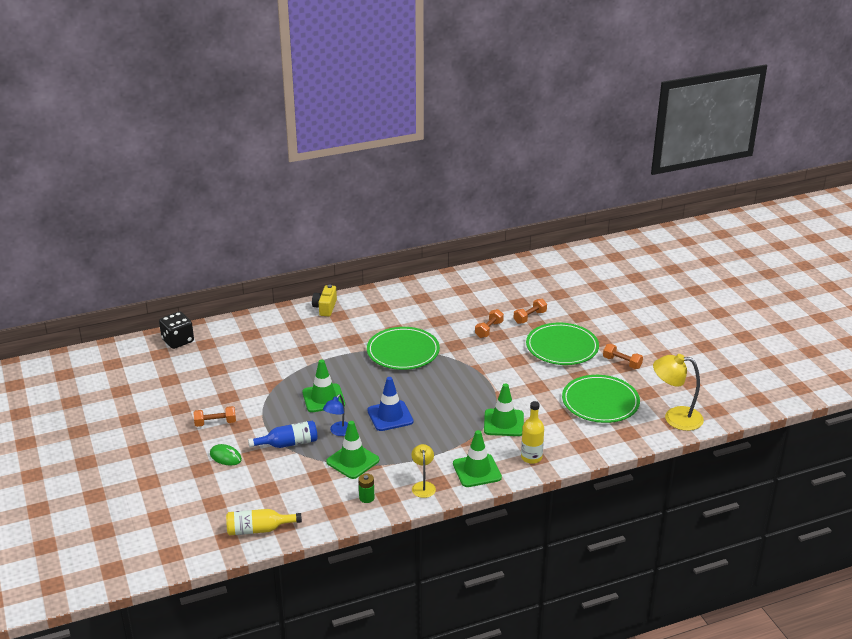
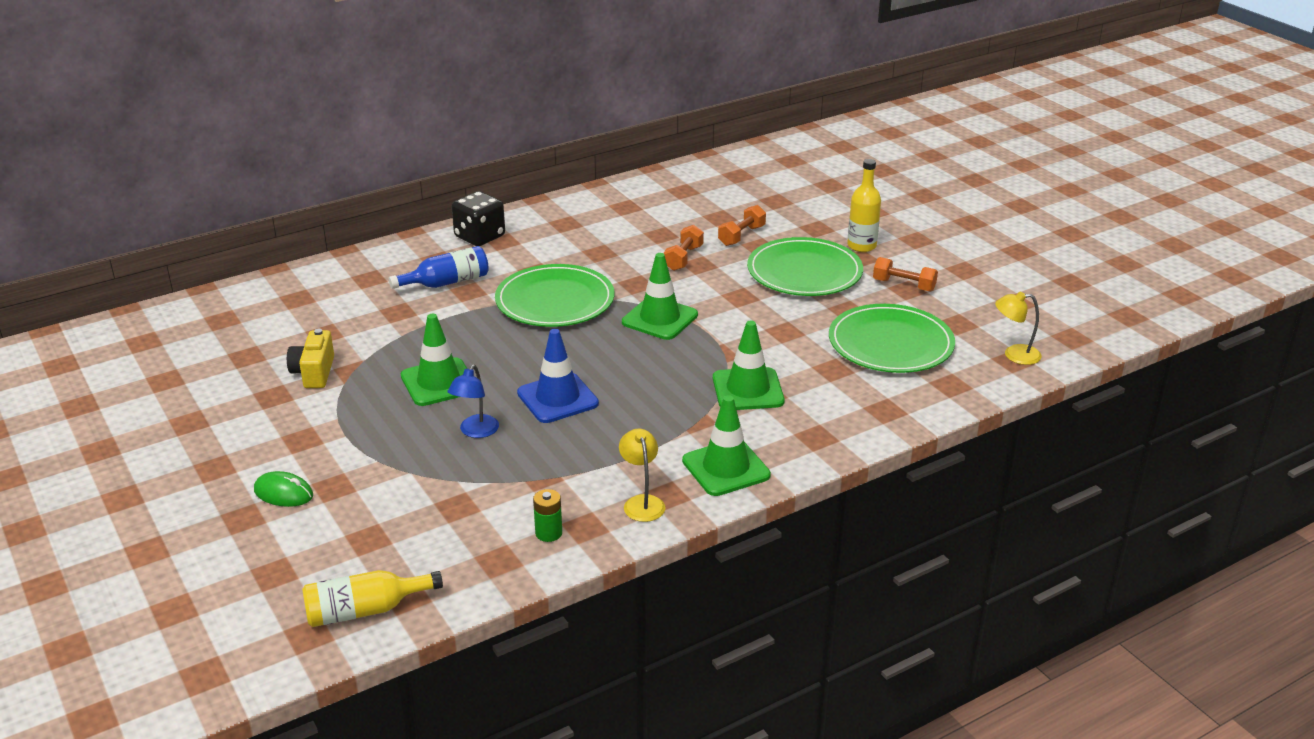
camera: 10 degrees left, 0 degrees up
(178, 341) = (173, 319): black dice -> black dice (479, 236)
(215, 423) = (257, 440): orange dumbbell -> none
(288, 443) = (392, 459): blue bottle -> blue bottle (447, 282)
(325, 308) = (414, 250): yellow camera -> yellow camera (314, 372)
(352, 461) = (510, 475): green traffic cone -> green traffic cone (659, 319)
(531, 457) = (809, 437): yellow bottle -> yellow bottle (861, 246)
(675, 417) = (1014, 355): yellow lamp -> yellow lamp, size x0.59

